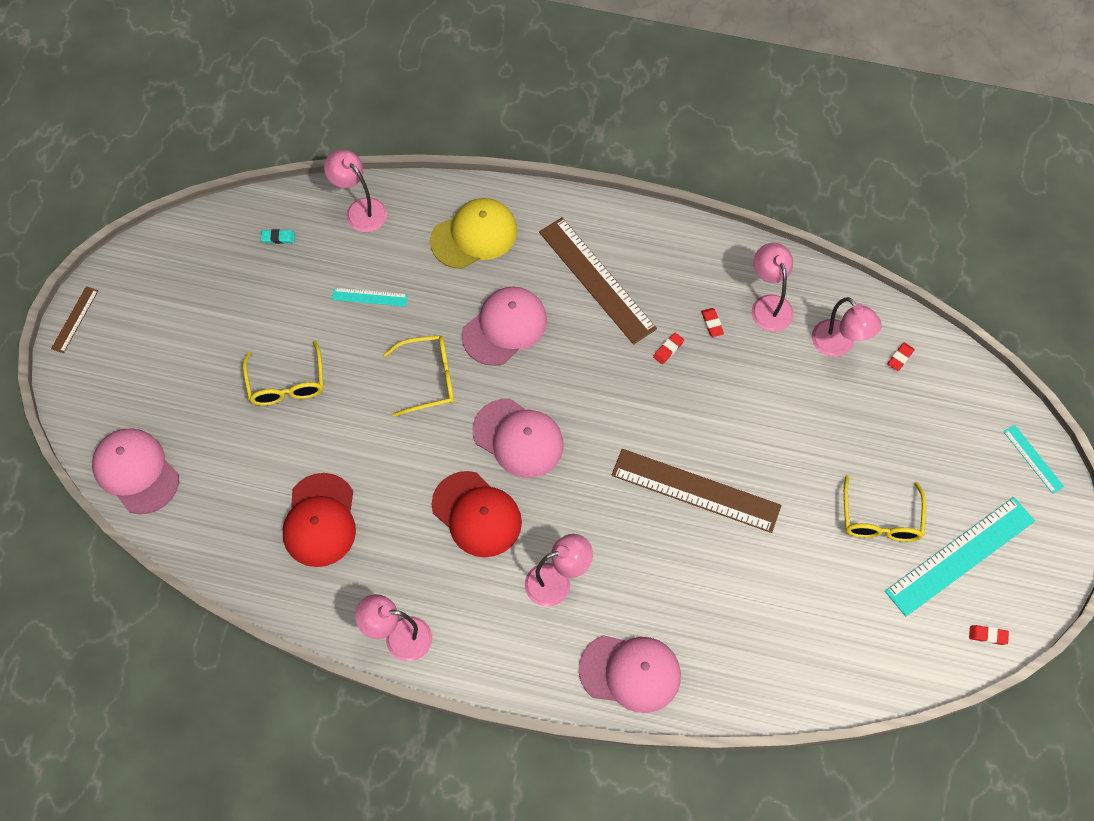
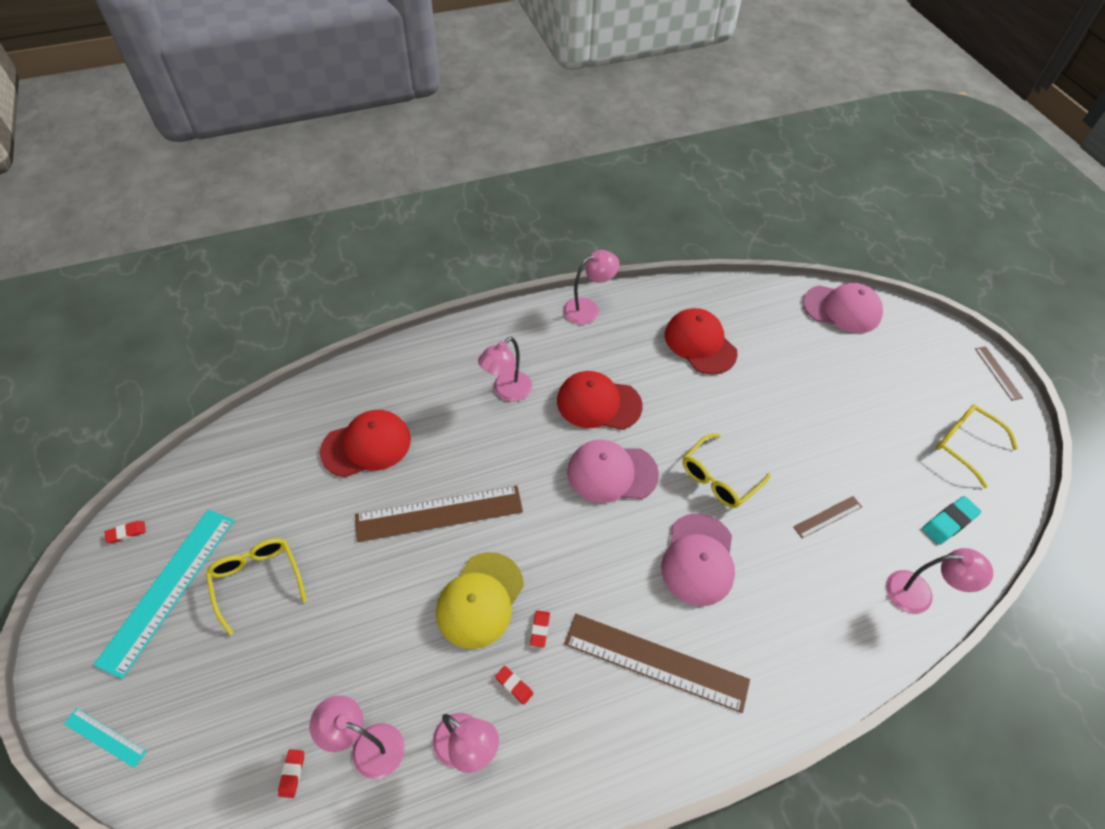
camera: 145 degrees right, 10 degrees down
(278, 238) = (949, 522): turquoise eraser -> turquoise eraser, size x1.71
(286, 383) = (815, 414): yellow glasses -> yellow glasses (965, 445)
(370, 297) = (827, 517): turquoise ruler -> brown ruler
(474, 235) = (802, 634): yellow cap -> yellow cap (480, 600)
(630, 672) = (417, 365): pink cap -> none
(729, 601) = (366, 445): none -> red cap

